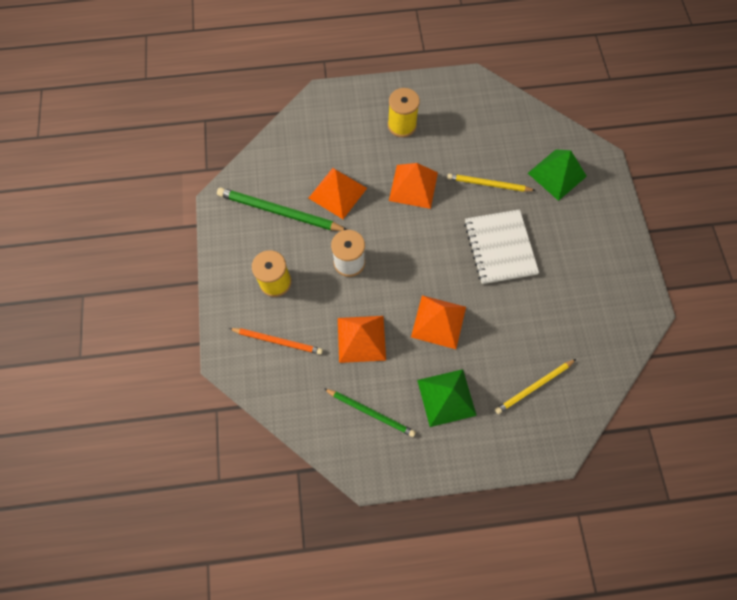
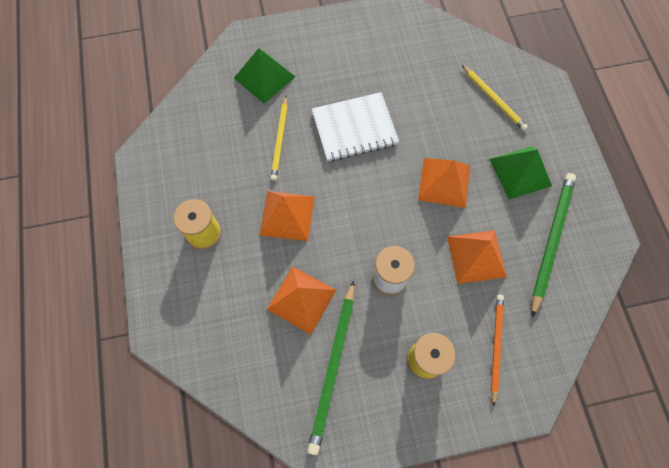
camera: 95 degrees left, 0 degrees up
(370, 412) = (551, 240): green pencil -> green pencil, size x1.55

